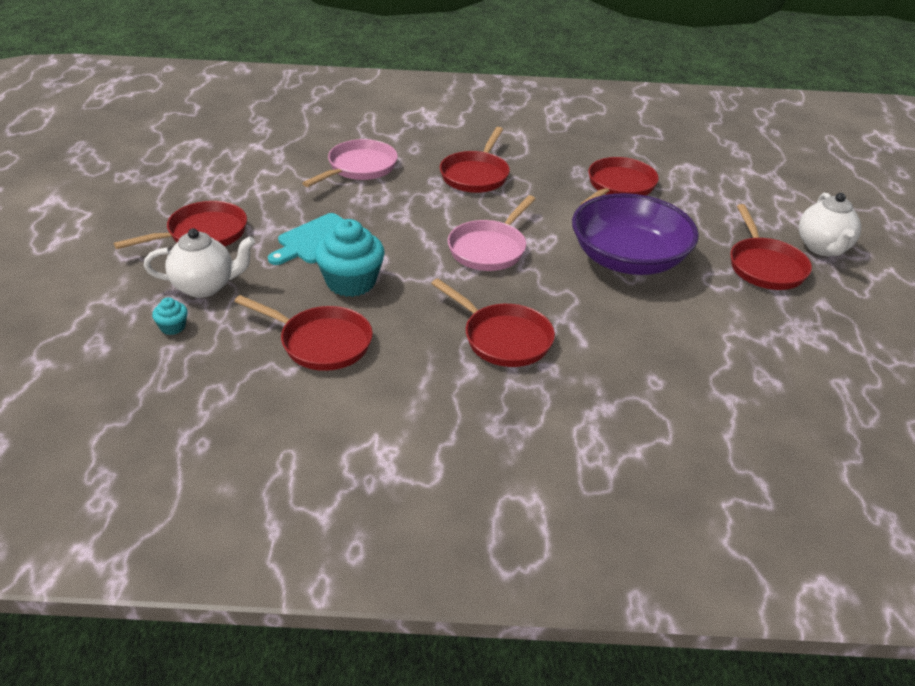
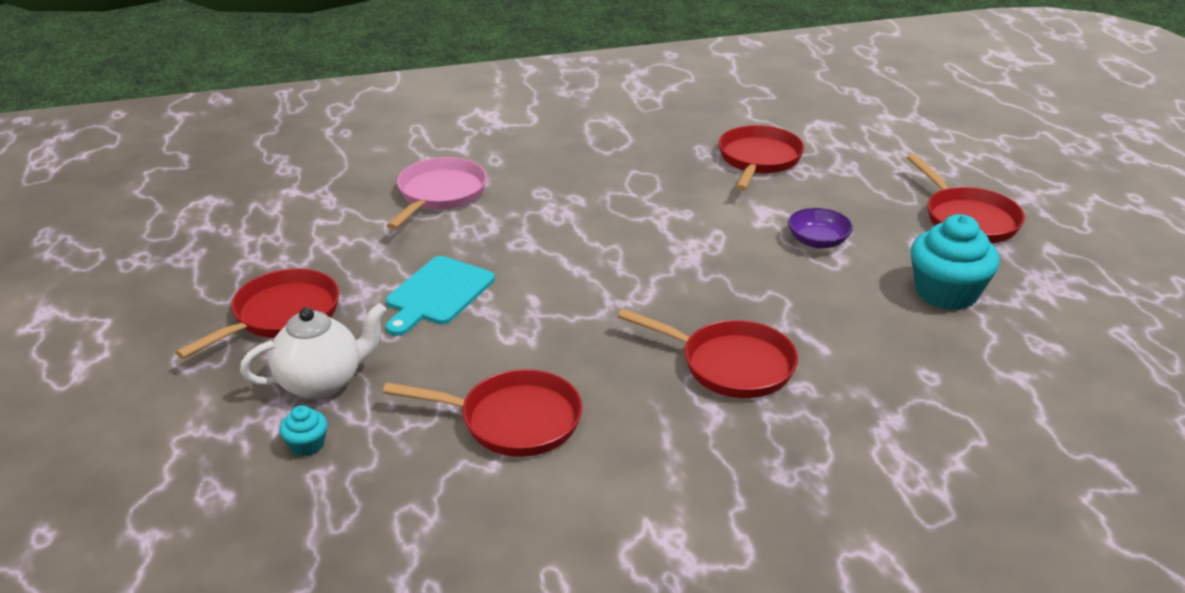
camera: 15 degrees left, 5 degrees down
(351, 282) = (508, 337): turquoise cupcake -> turquoise cupcake (946, 293)
(475, 175) = (587, 177): red pan -> none
(489, 249) = (653, 261): pink pan -> none
(628, 259) = (817, 241): purple bowl -> purple bowl, size x0.42
(823, 248) = (1014, 187): white teapot -> none

